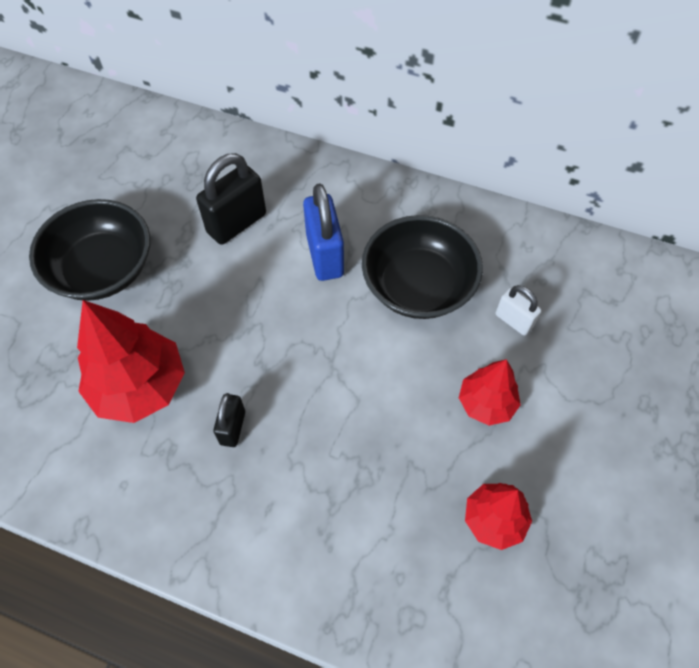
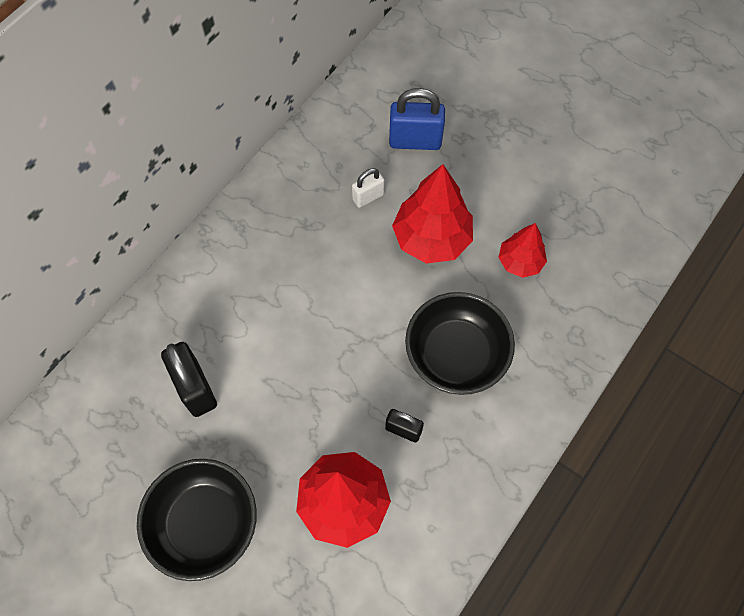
camera: 75 degrees left, 5 degrees up
(325, 255) = (258, 320): blue padlock -> blue padlock (415, 141)
(418, 286) = (314, 255): black bowl -> black bowl (456, 354)
(486, 403) = (431, 238): red tree -> red tree, size x1.69

